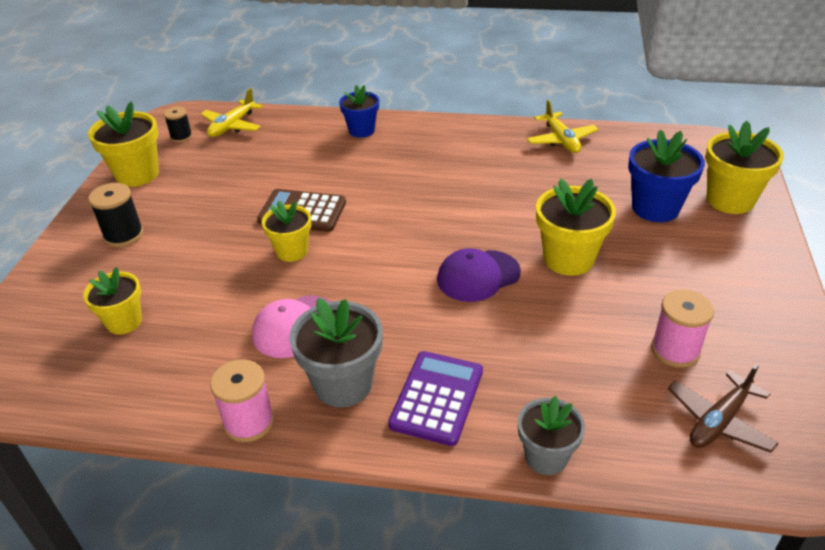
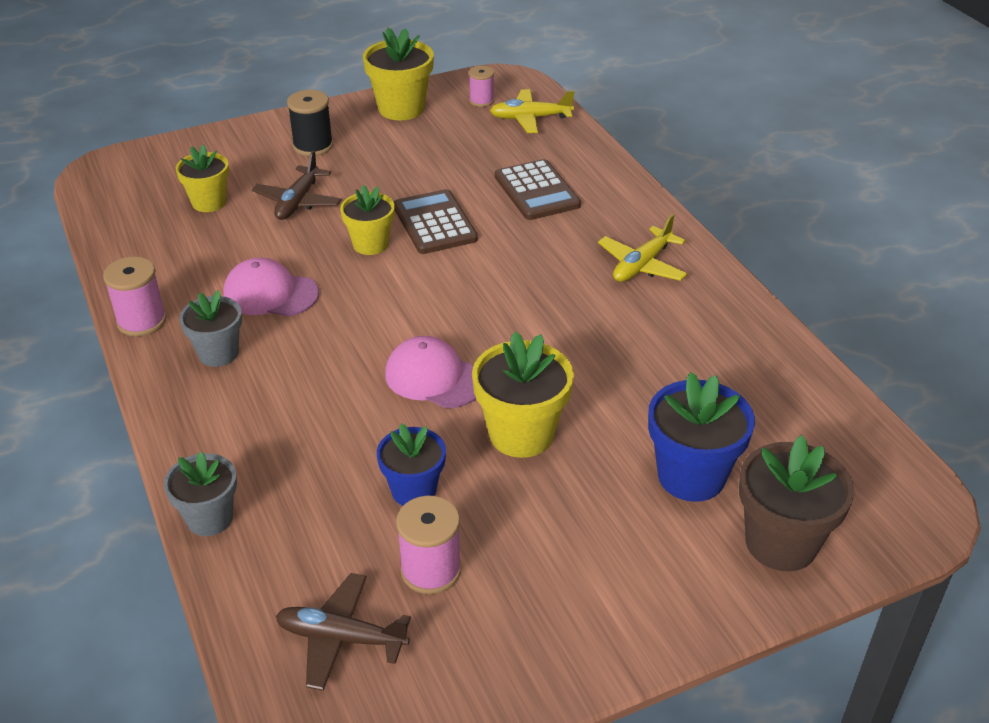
camera: 55 degrees right, 0 degrees up
(181, 137) = (481, 101): black spool -> pink spool
(190, 269) = (298, 202): none -> brown plane
(319, 155) = (536, 191): none -> brown calculator
(343, 384) = (218, 353): grey flower pot -> grey flower pot, size x0.66
(361, 130) = (611, 197): blue flower pot -> blue flower pot (414, 491)
(437, 398) = (239, 417): purple calculator -> none
(478, 276) = (434, 377): purple cap -> pink cap
(561, 140) = (757, 347): yellow plane -> yellow plane (642, 265)
(730, 200) = (781, 543): yellow flower pot -> brown flower pot

